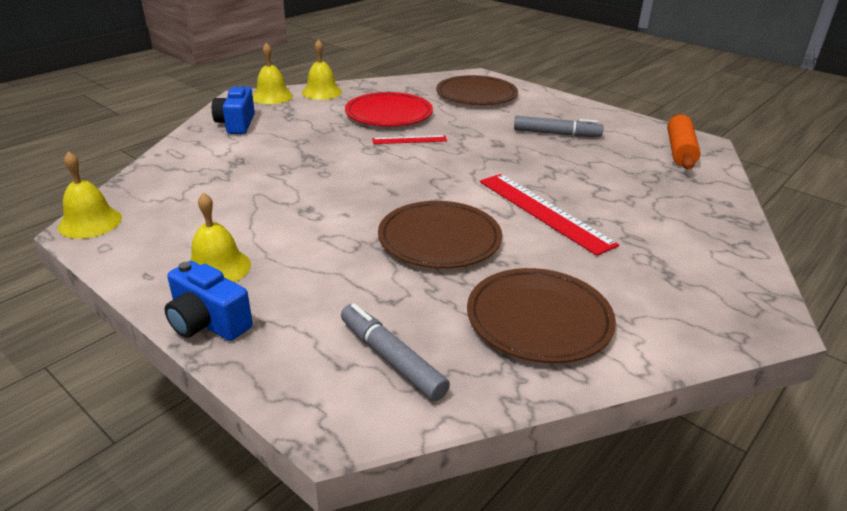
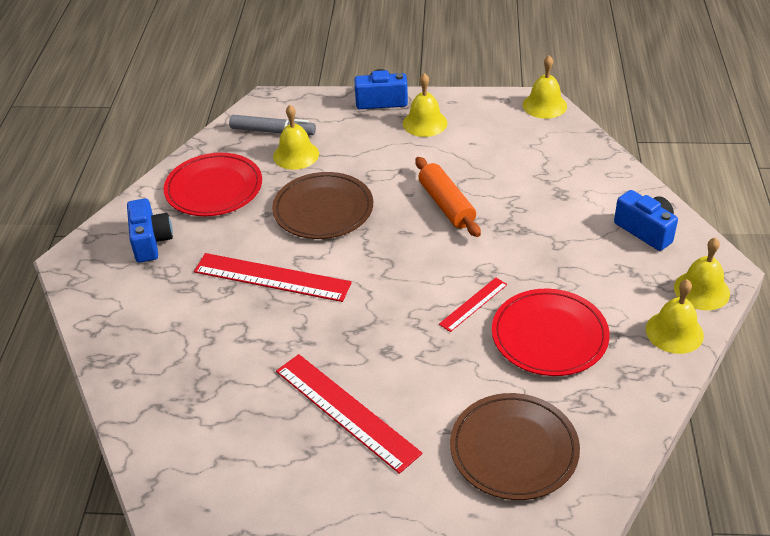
camera: 145 degrees right, 10 degrees up
(400, 309) = (296, 155): none -> yellow bell
(539, 319) = (214, 188): brown plate -> red plate
(556, 134) = (346, 411): grey marker -> red ruler
(655, 295) = (151, 241): none -> blue camera
(679, 151) = (191, 462): orange rolling pin -> orange rolling pin (446, 205)

